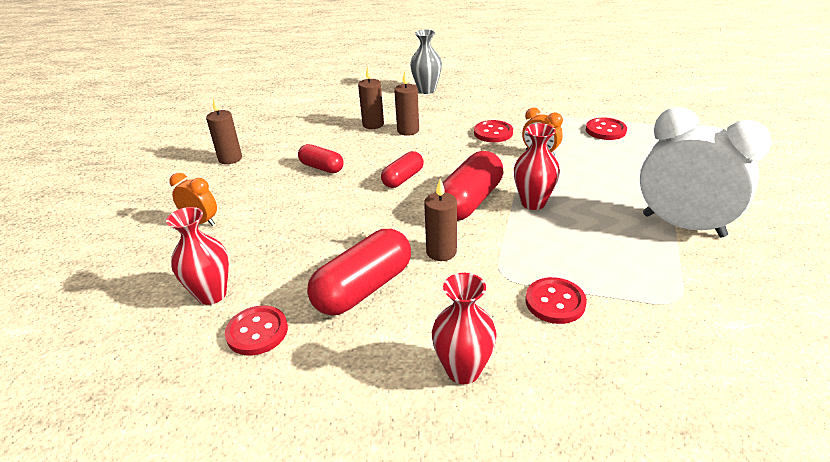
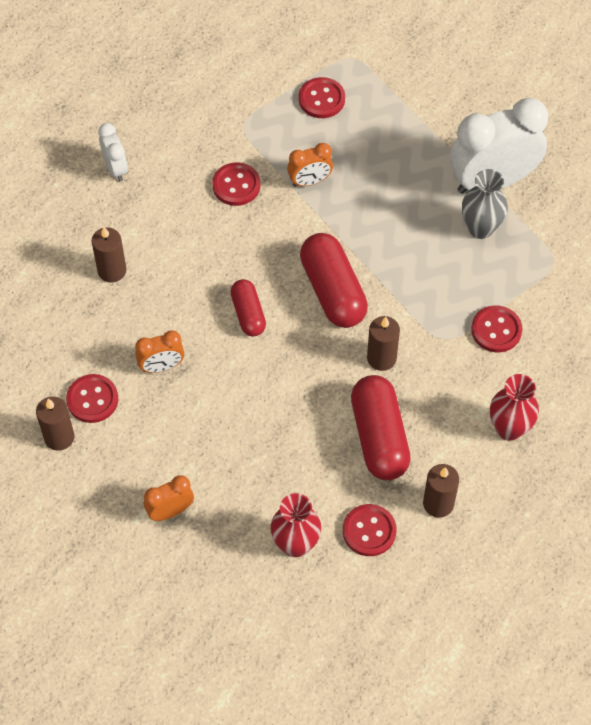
camera: 55 degrees left, 25 degrees up
(270, 157) = (92, 399): none -> red button
(322, 167) = (161, 366): red capsule -> orange clock
(408, 130) = (158, 249): brown candle -> brown candle (438, 503)
(426, 90) = (78, 169): grey vase -> grey vase (480, 228)
(444, 98) = (115, 168): none -> white clock
(533, 203) = (377, 249): red vase -> none

